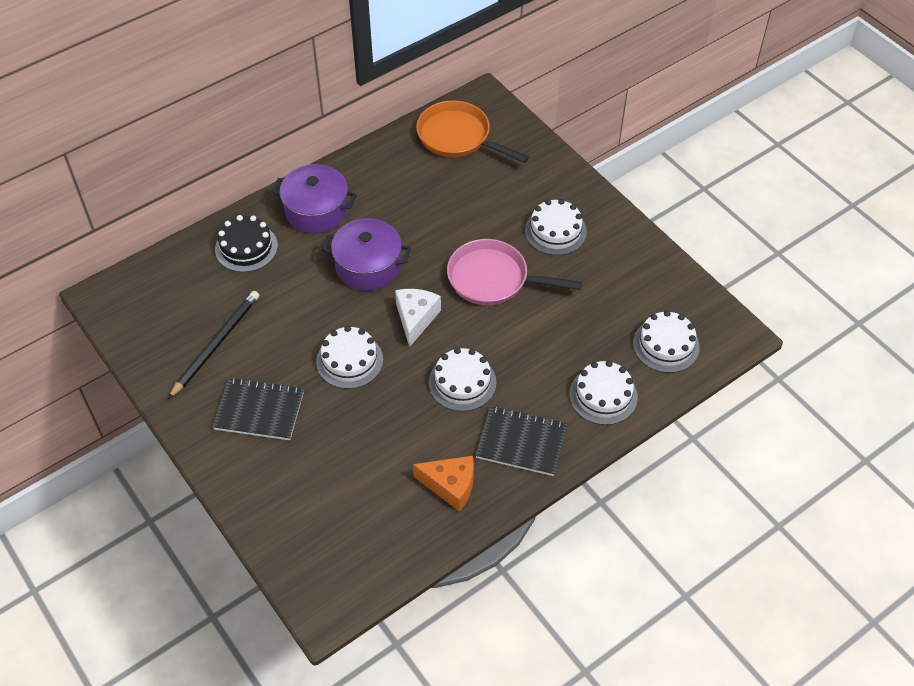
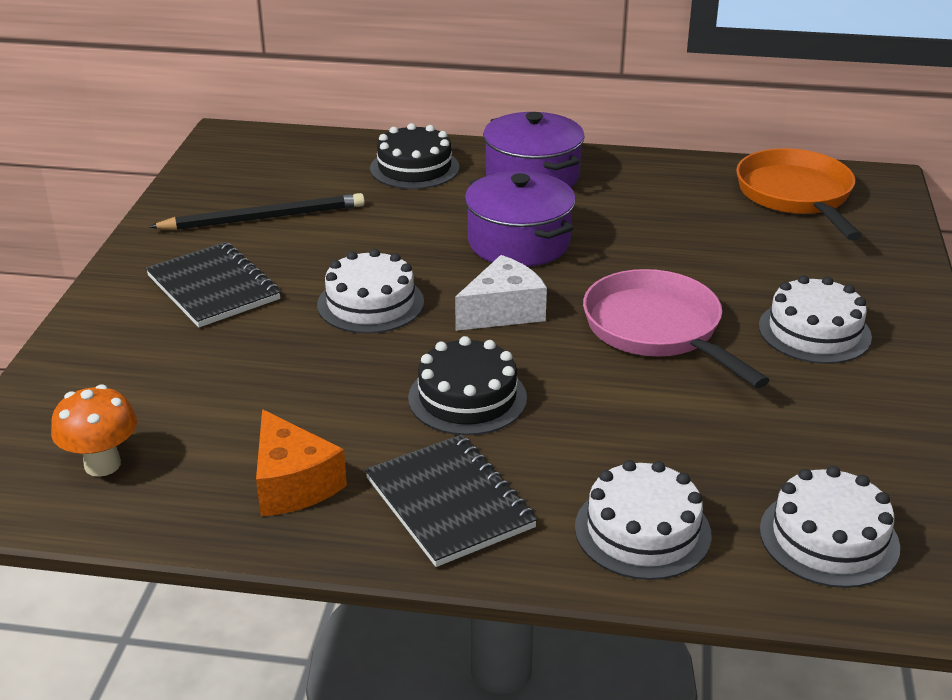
camera: 45 degrees right, 20 degrees down
(359, 545) = (102, 465): none -> orange mushroom
(462, 382) = (467, 398): white cake -> black cake

